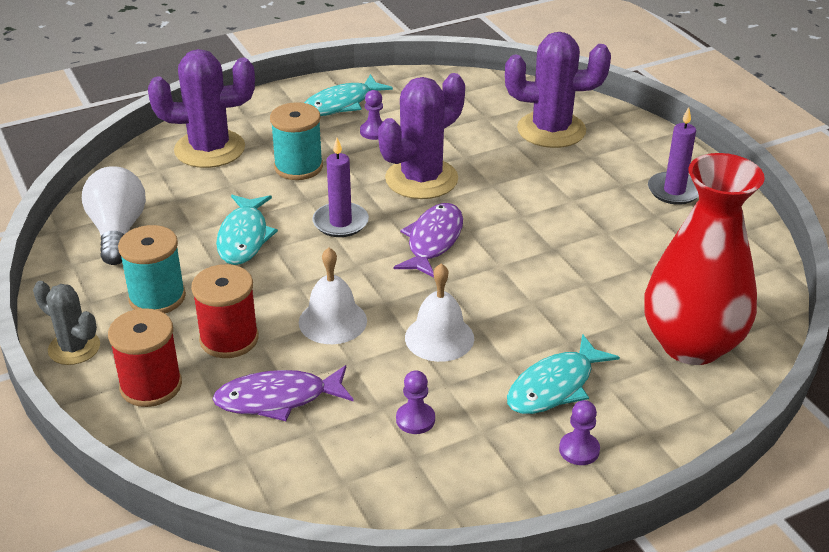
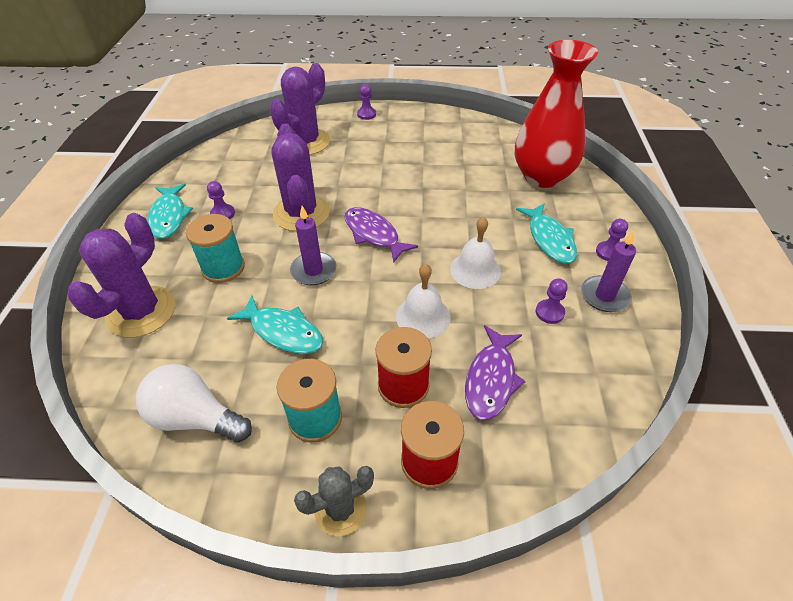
camera: 60 degrees left, 10 degrees up
(663, 150) = (366, 114): none -> purple pawn
(674, 191) = (407, 127): purple candle -> purple candle (604, 296)

